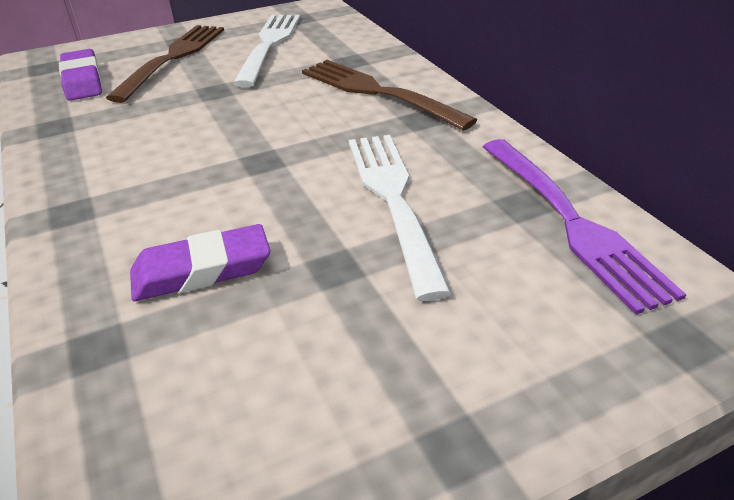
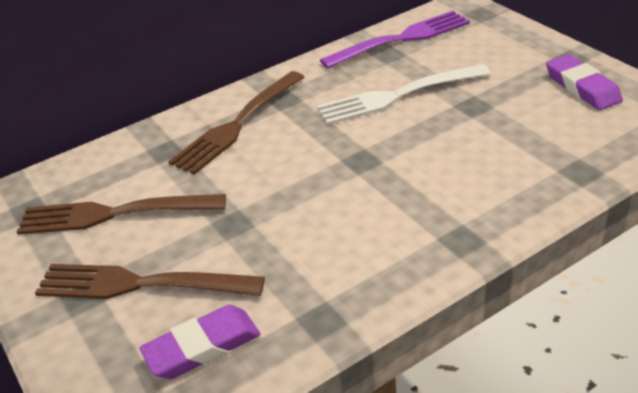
camera: 95 degrees left, 0 degrees up
(202, 270) = (499, 152): purple eraser -> purple eraser (582, 87)
(269, 46) = (115, 213): white fork -> brown fork

